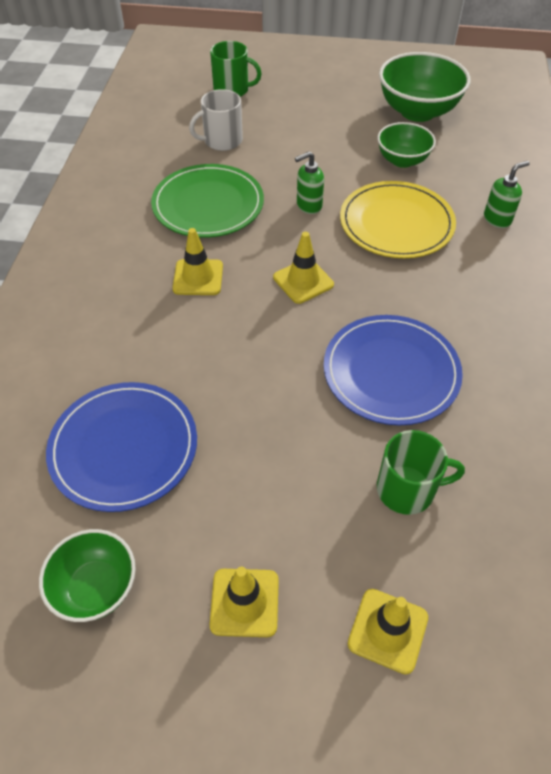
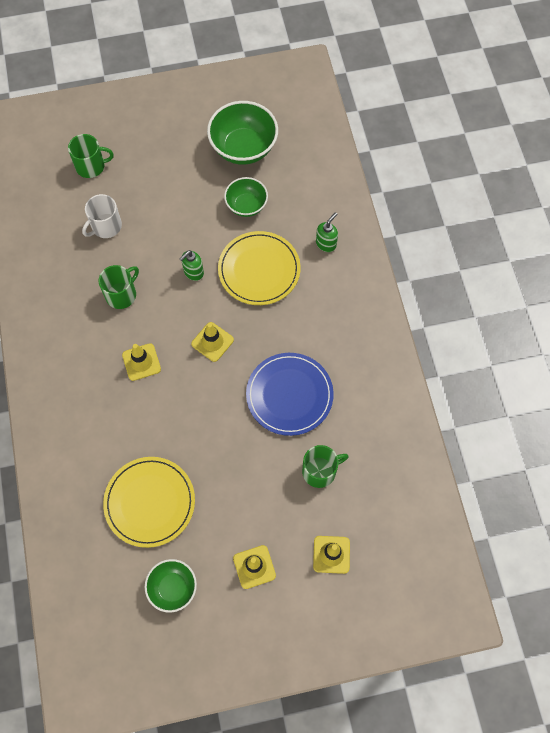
camera: 20 degrees left, 15 degrees up
(124, 448) = (150, 502): blue plate -> yellow plate
(208, 204) = (121, 294): green plate -> green mug

